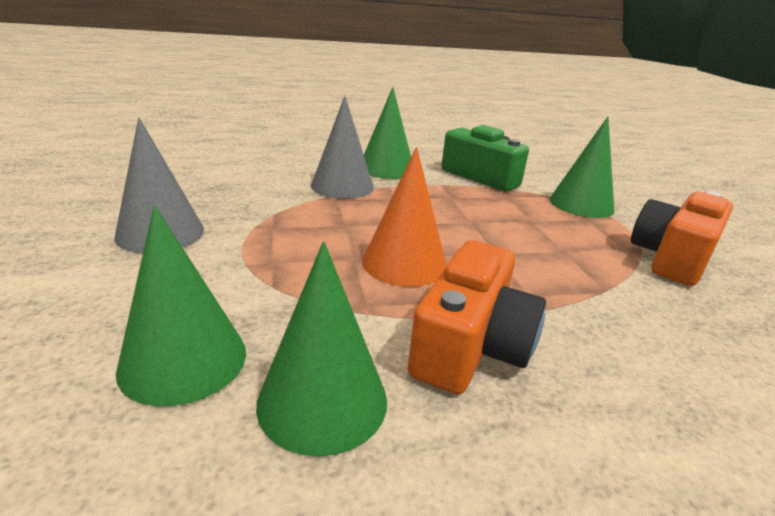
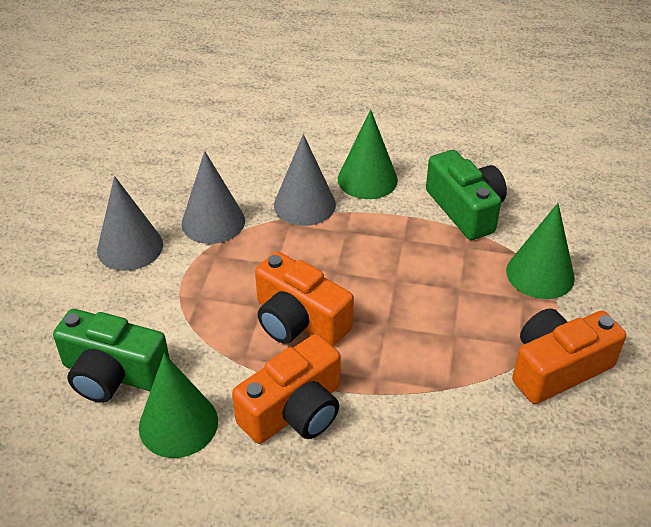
camera: 25 degrees right, 15 degrees up
(183, 360) = (113, 374): green cone -> green camera
(254, 205) = (213, 222): none -> grey cone
(404, 263) = (299, 320): orange cone -> orange camera

